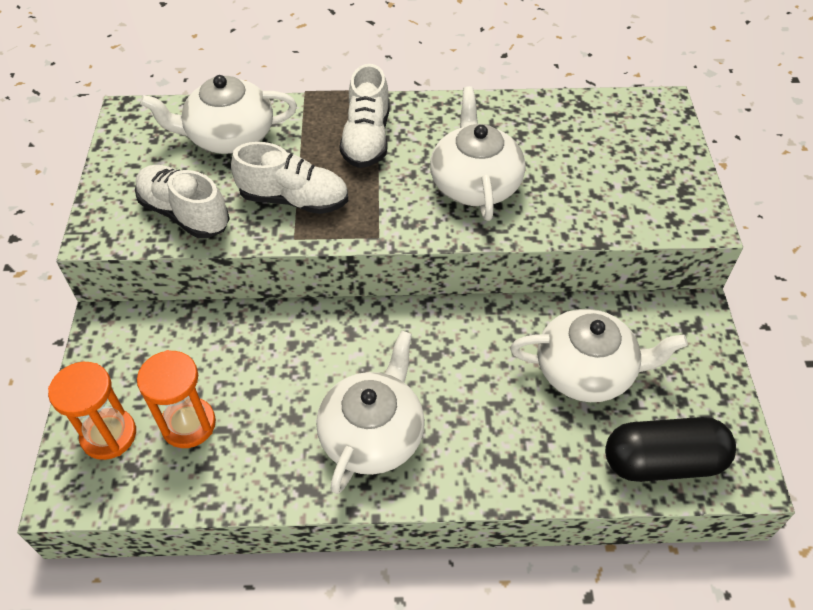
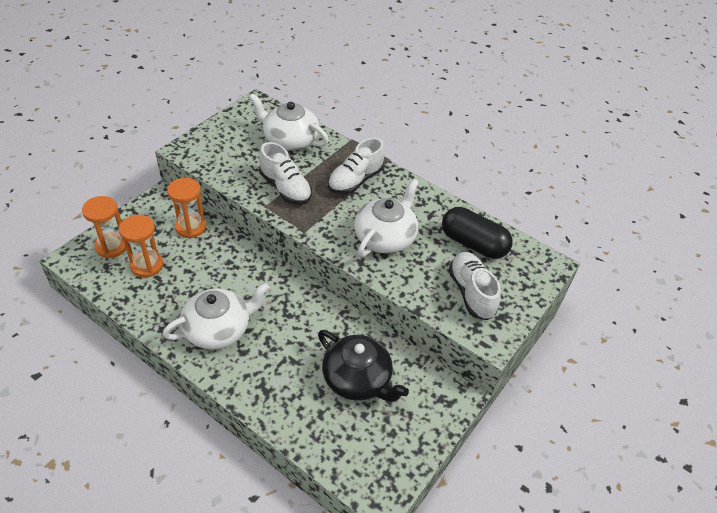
camera: 35 degrees right, 5 degrees down
(184, 214) = (229, 164): white shoe -> white shoe (471, 293)
(192, 335) = (190, 227): none -> orange hourglass
(586, 370) = (357, 379): white teapot -> black teapot
(662, 462) = (344, 453): black capsule -> black capsule (473, 244)

